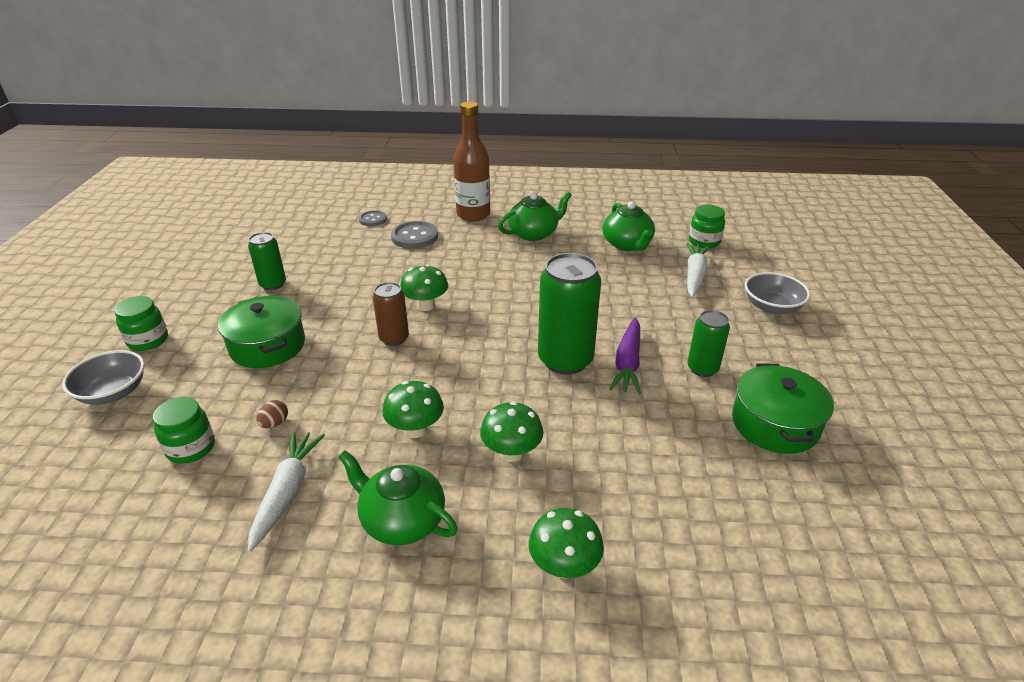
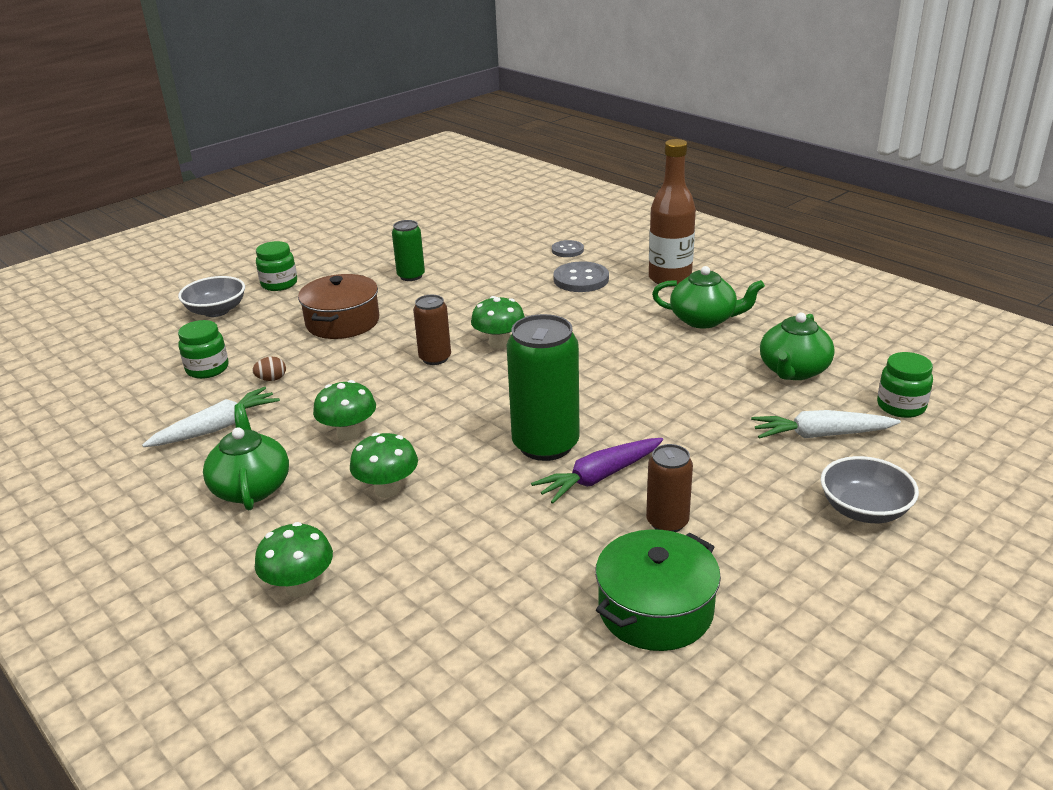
camera: 45 degrees right, 5 degrees down
(267, 346) = (342, 322): green pot -> brown pot
(694, 275) = (821, 435): white carrot -> white carrot turned 150 degrees counterclockwise
(702, 368) = (667, 522): green can -> brown can

